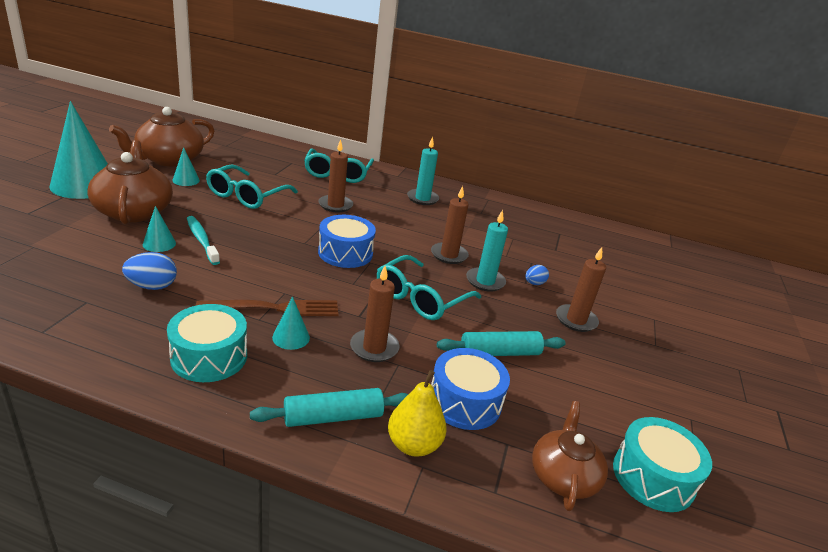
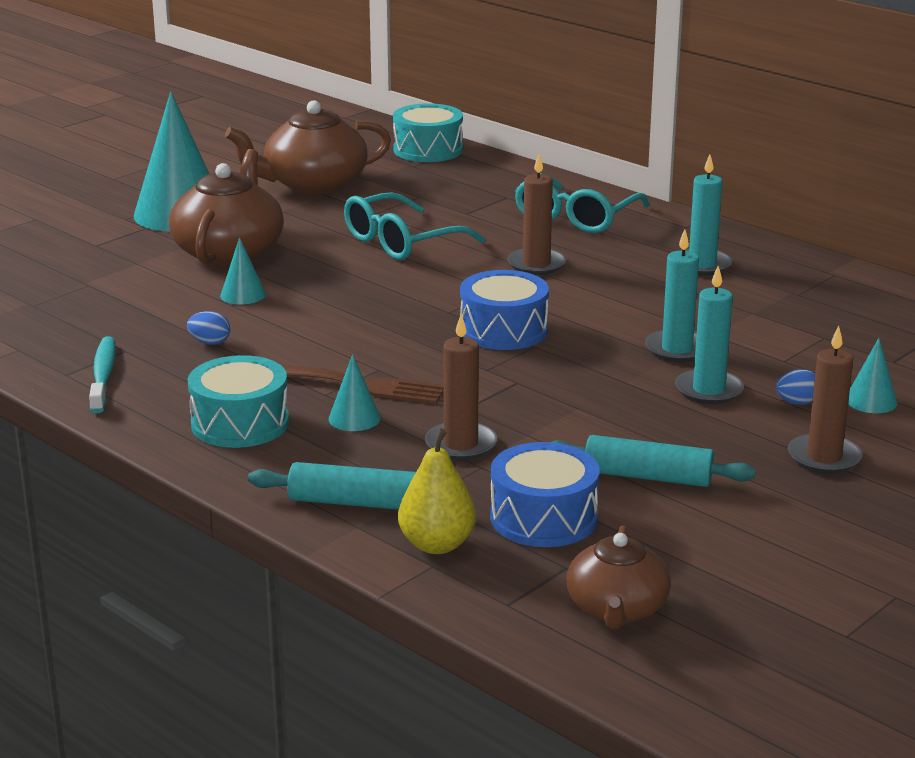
camera: 30 degrees right, 5 degrees down
(152, 286) = (210, 342): blue egg -> blue egg, size x0.64
(186, 180) = (322, 215): turquoise cone -> turquoise cone (871, 401)
(201, 240) = (302, 295): turquoise toothbrush -> turquoise toothbrush (103, 375)
(421, 298) = (580, 398): turquoise glasses -> none
(449, 255) = (677, 349): brown candle -> turquoise candle
(563, 476) = (617, 609): brown teapot -> brown teapot turned 150 degrees clockwise
(653, 477) = (753, 636): turquoise drum -> turquoise drum (428, 150)

